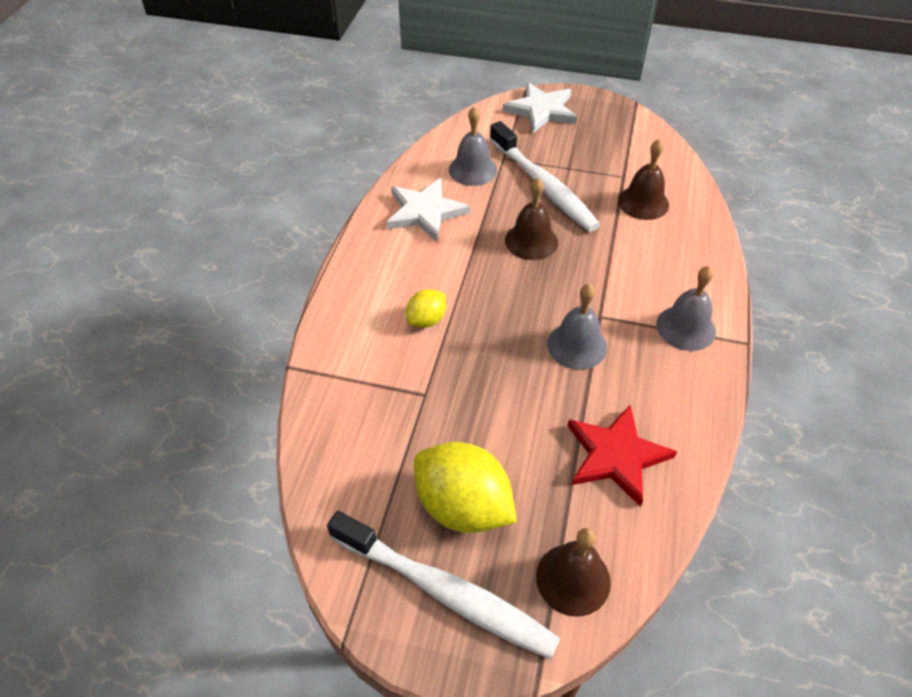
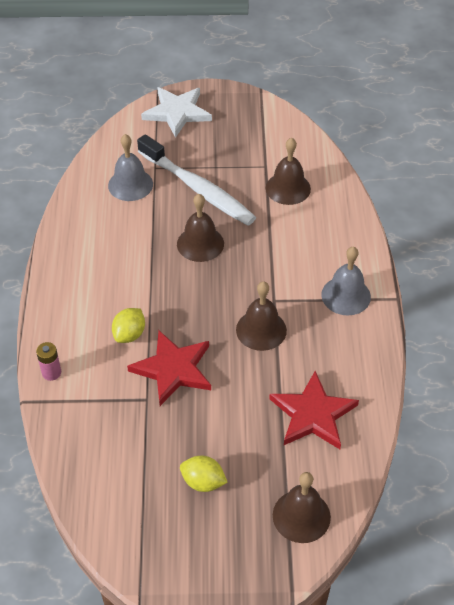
camera: 15 degrees left, 0 degrees up
(329, 343) = (51, 372): none -> pink battery
(425, 212) = (99, 234): white star -> none
(445, 591) = (207, 549): white toothbrush -> none
(463, 506) = (203, 482): yellow lemon -> yellow lemon, size x0.53
(464, 368) = (173, 369): none -> red star
(576, 345) = (261, 330): grey bell -> brown bell

